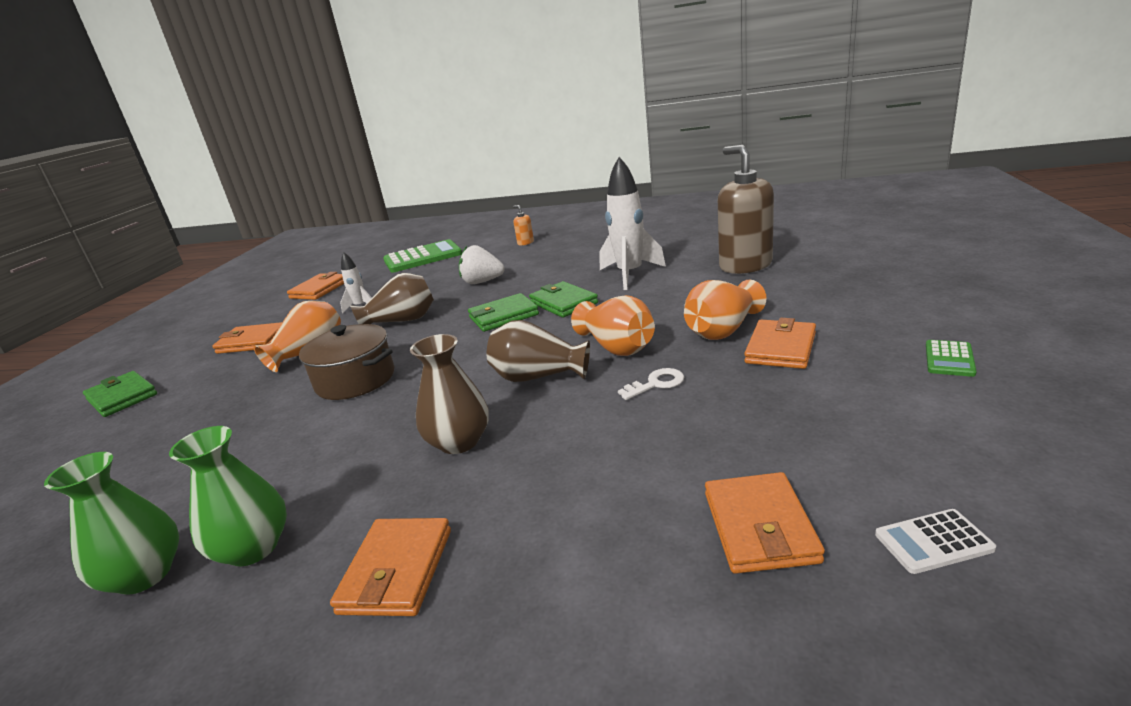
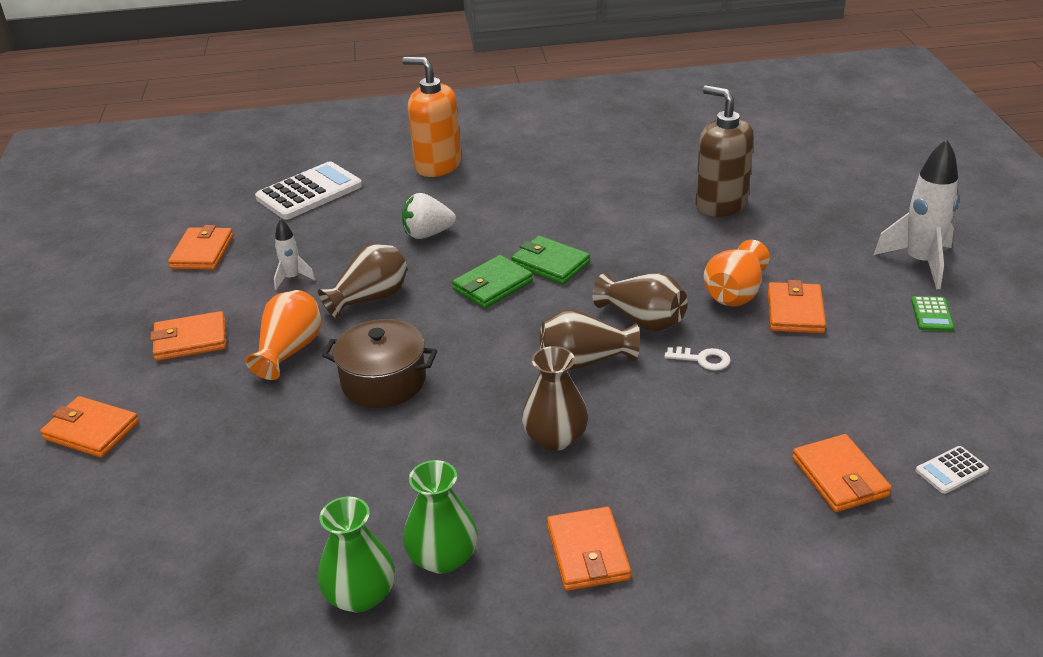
camera: 20 degrees left, 10 degrees up
(122, 397) = (91, 431): green wallet -> orange wallet
(423, 257) = (309, 192): green calculator -> white calculator
(525, 243) = (437, 165): orange soap dispenser -> orange soap dispenser, size x2.39
(617, 347) = (642, 320): orange vase -> brown vase
(630, 275) = (602, 219): white rocket -> white rocket (920, 263)
(656, 384) = (703, 359): white key -> white key turned 60 degrees clockwise

